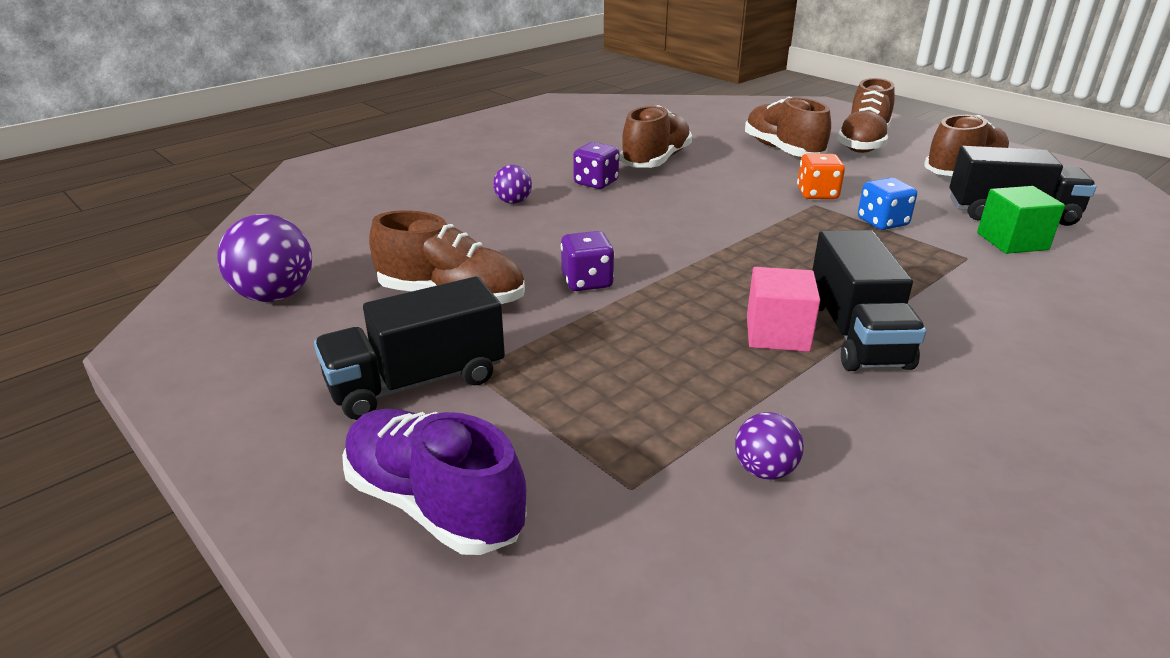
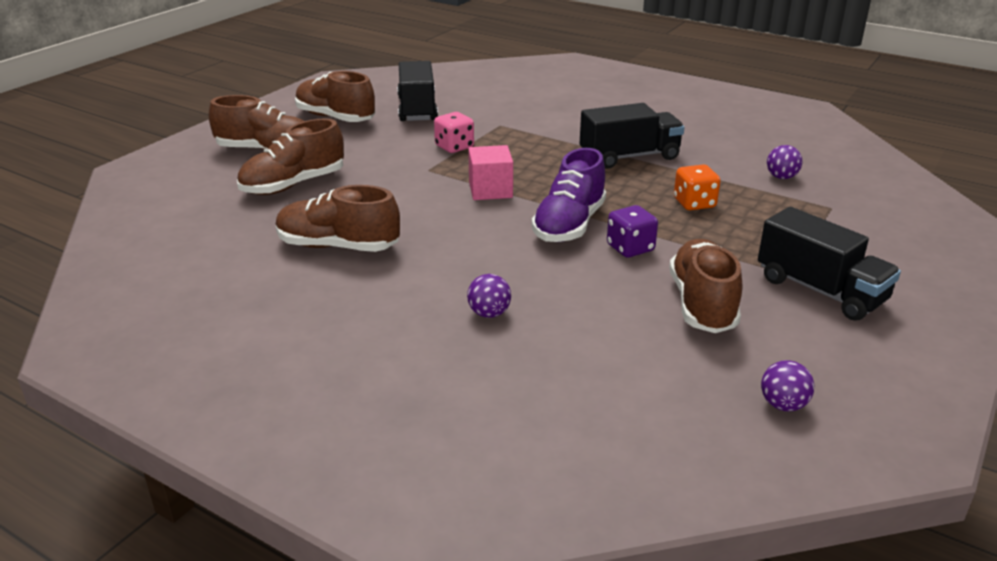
camera: 105 degrees left, 0 degrees up
(275, 296) = (783, 405): purple ball -> purple ball, size x0.56
(434, 504) = (907, 257): purple shoe -> purple shoe (569, 225)
(596, 183) = (415, 273): purple dice -> none
(777, 334) = (648, 178): pink cube -> pink cube (490, 190)
(817, 194) = (405, 169): orange dice -> orange dice (694, 203)
(882, 222) = (454, 147): blue dice -> pink dice
(1012, 241) = (466, 112): green cube -> none

